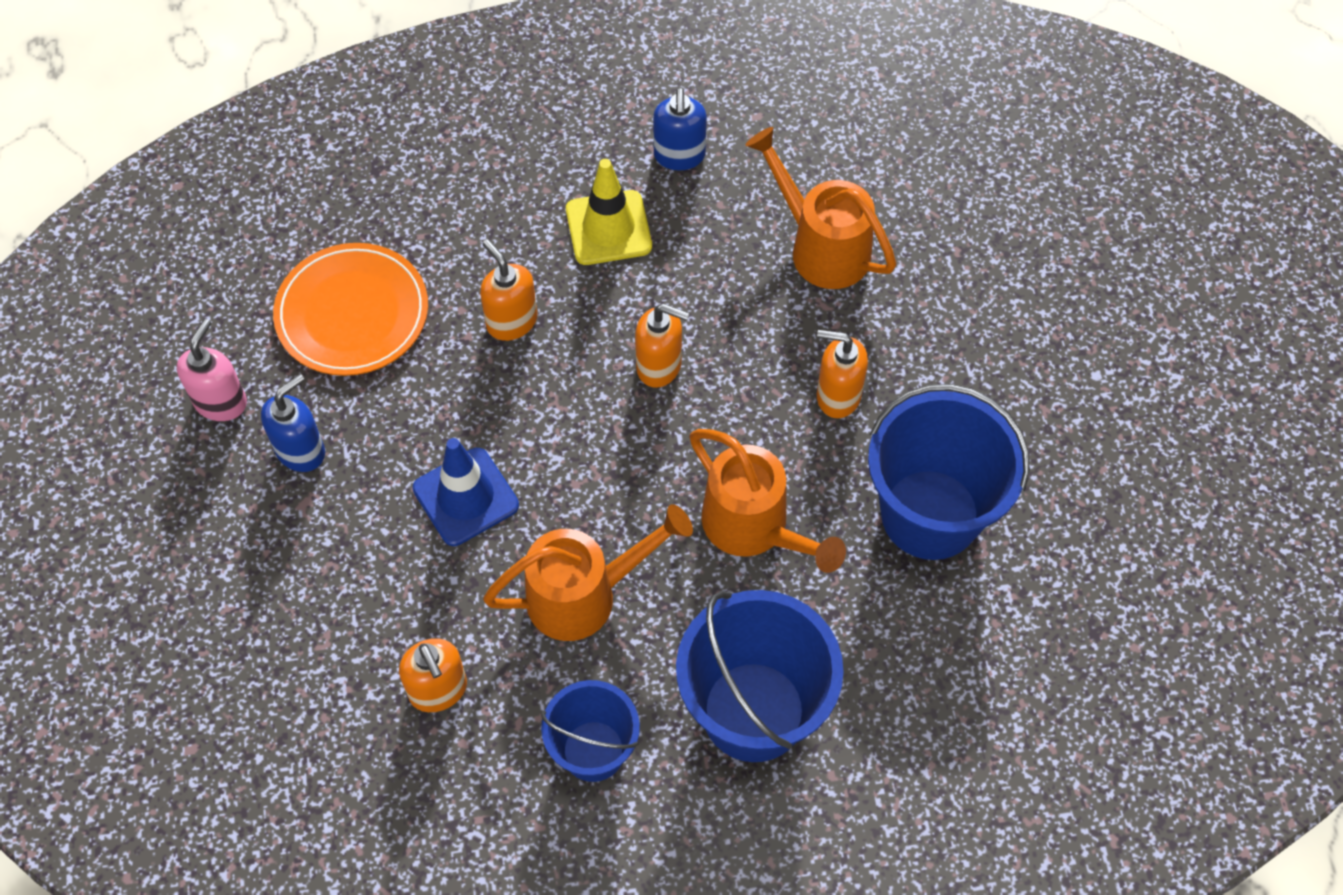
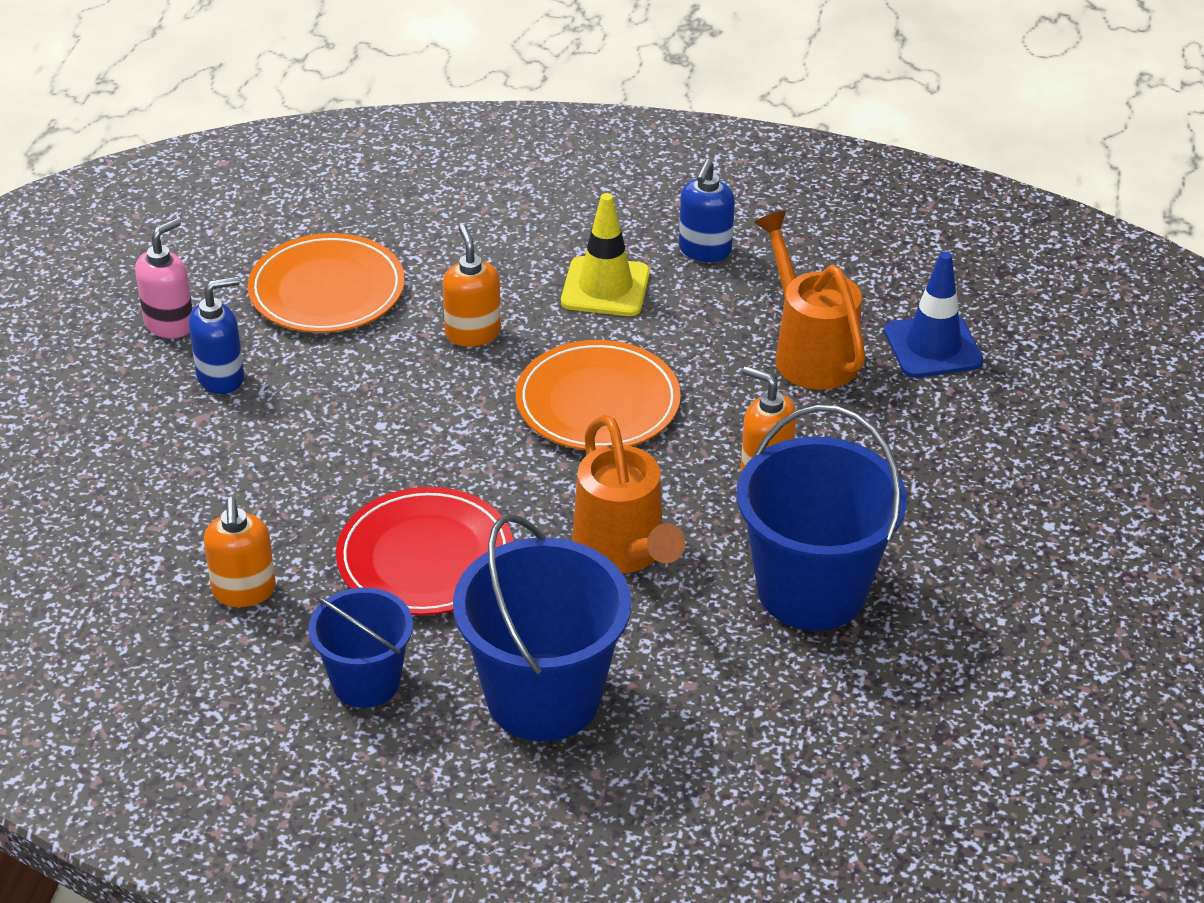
camera: 20 degrees right, 20 degrees down
(466, 497) = (354, 452): blue traffic cone -> blue traffic cone (933, 346)
(584, 595) = (425, 558): orange watering can -> red plate
(659, 366) = (598, 402): orange soap dispenser -> orange plate

